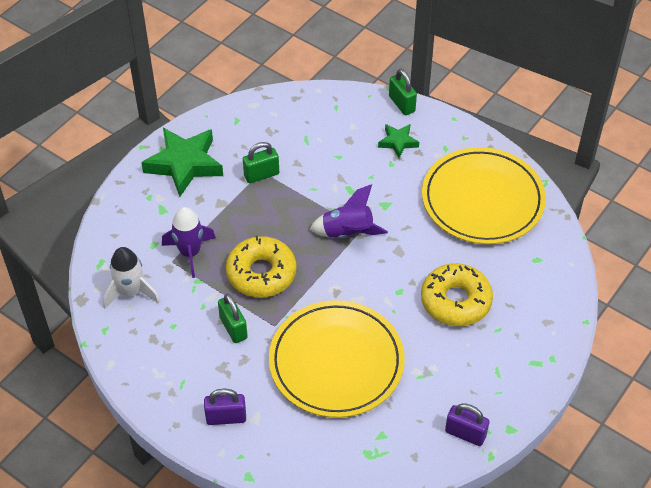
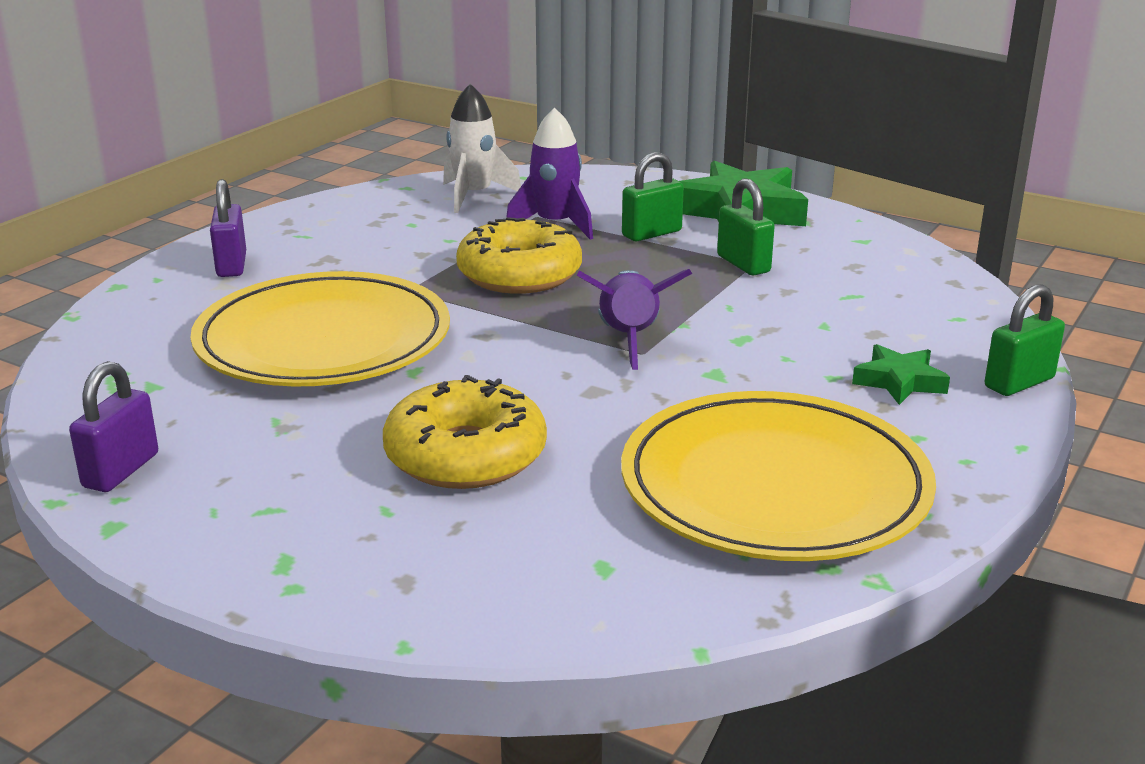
camera: 85 degrees right, 25 degrees down
(233, 328) = (404, 261): green padlock -> green padlock (651, 233)

